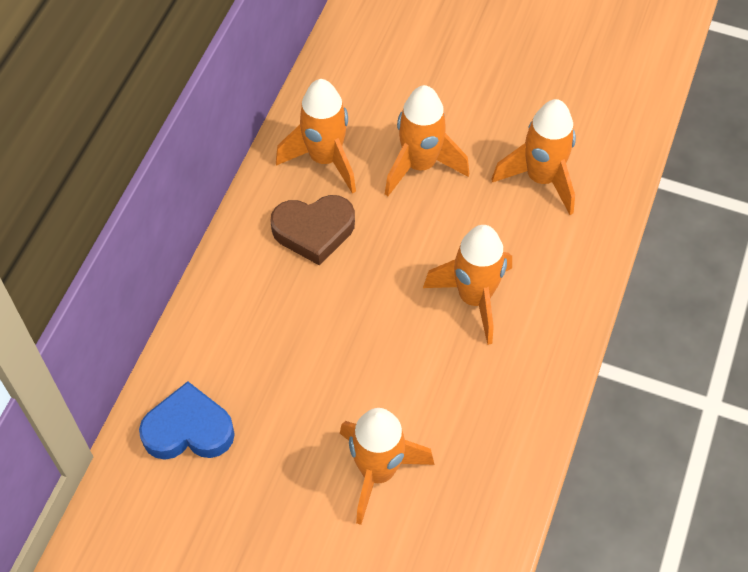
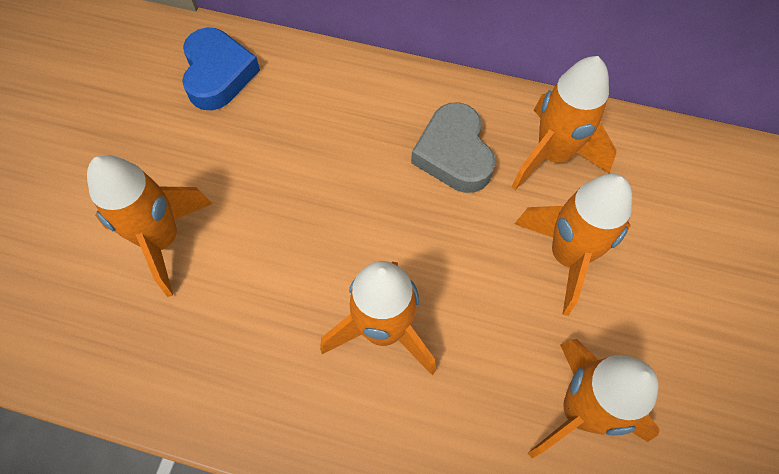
camera: 85 degrees right, 5 degrees up
(314, 231) = (454, 154): brown heart -> grey heart

